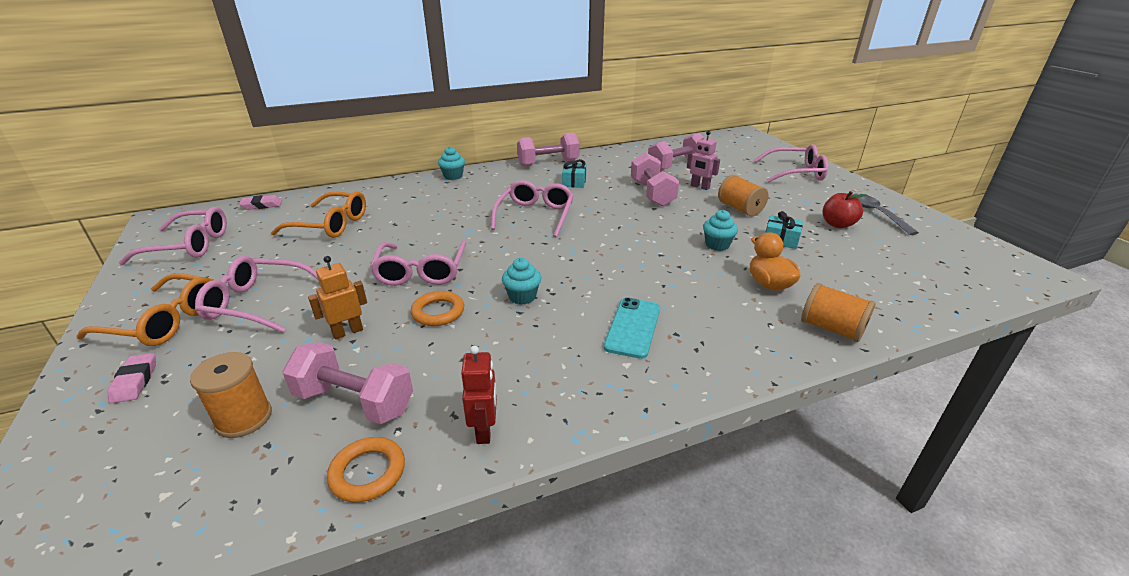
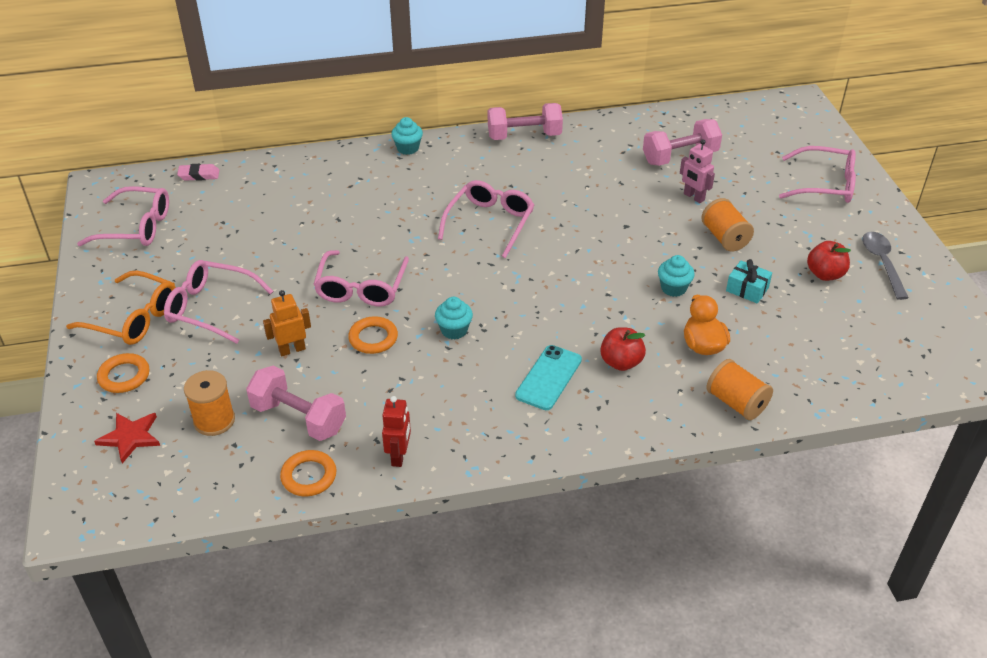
camera: 10 degrees right, 10 degrees up
(121, 454) = (130, 437): none -> red star
(135, 381) = (124, 376): pink eraser -> orange ring
(330, 224) = (271, 213): orange glasses -> none
(574, 182) = (547, 173): turquoise gift -> none
(652, 193) = (632, 202): pink dumbbell -> none
(699, 306) = (621, 362): none -> red apple

